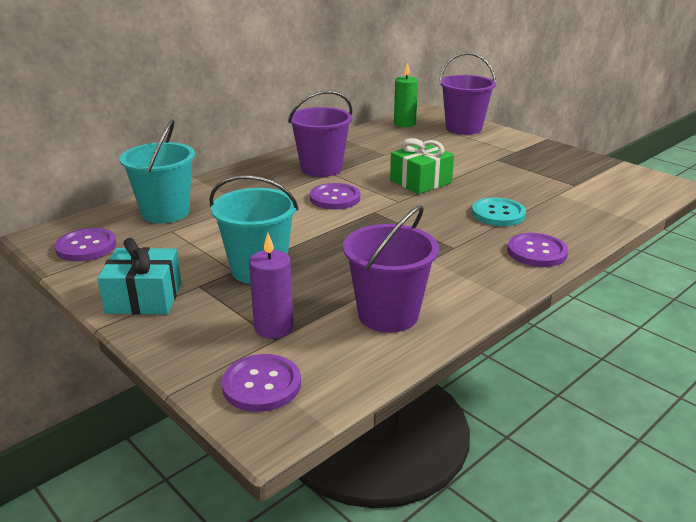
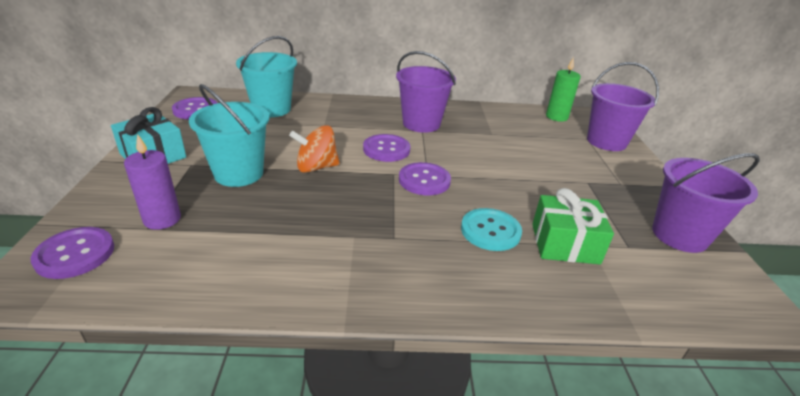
camera: 40 degrees right, 5 degrees up
(310, 235) = (316, 167): none -> orange spinning top
(388, 315) = (237, 260): purple bucket -> purple bucket (679, 235)
(420, 181) = (477, 168): green gift -> green gift (565, 243)
(537, 252) = (456, 288): purple button -> purple button (424, 180)

